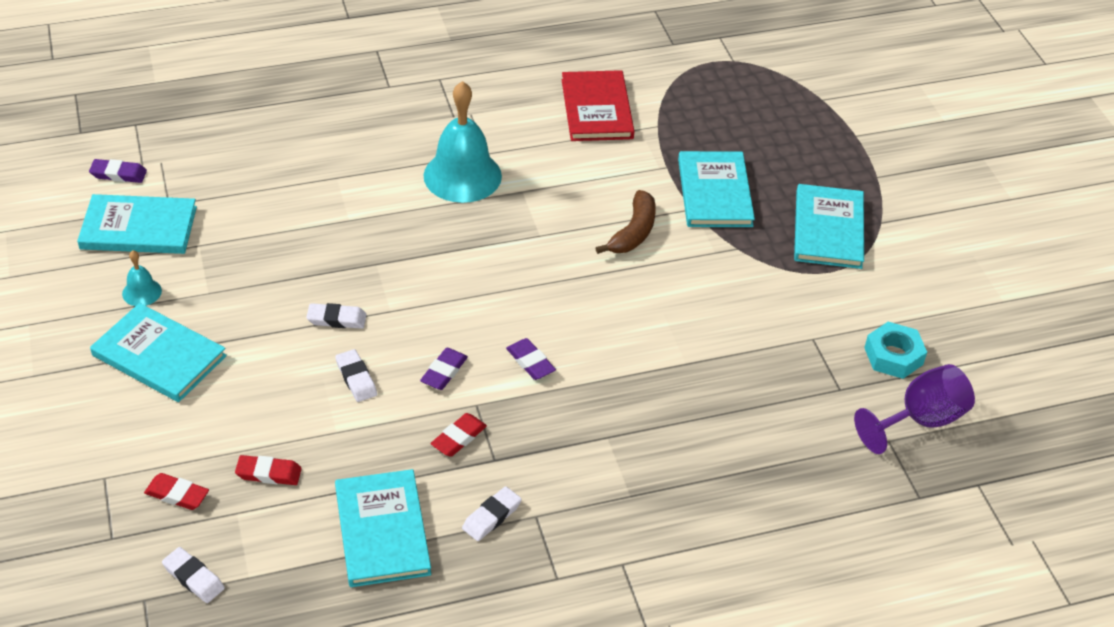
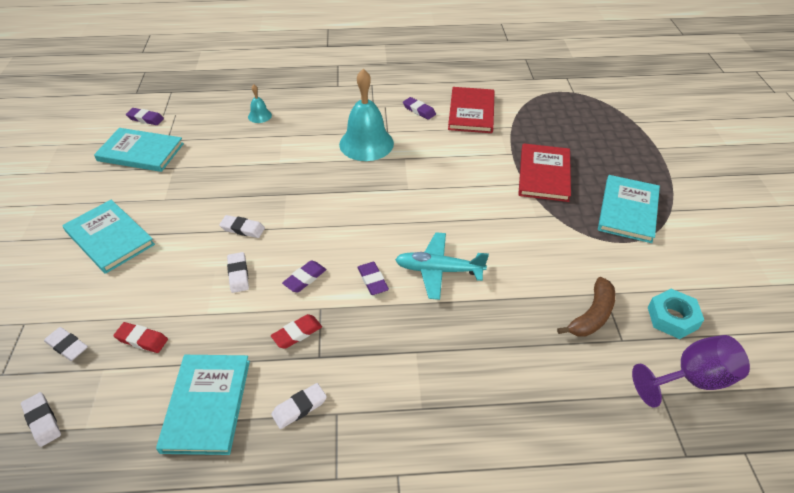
camera: 15 degrees right, 0 degrees up
(142, 292) = (121, 193): turquoise bell -> turquoise bell (260, 116)
(177, 494) = (67, 346): red eraser -> white eraser
(521, 115) = (419, 110): none -> purple eraser
(609, 338) = (438, 270): none -> turquoise plane
(633, 232) = (477, 195): brown banana -> brown banana (592, 315)
(715, 192) = (544, 174): turquoise book -> red book

